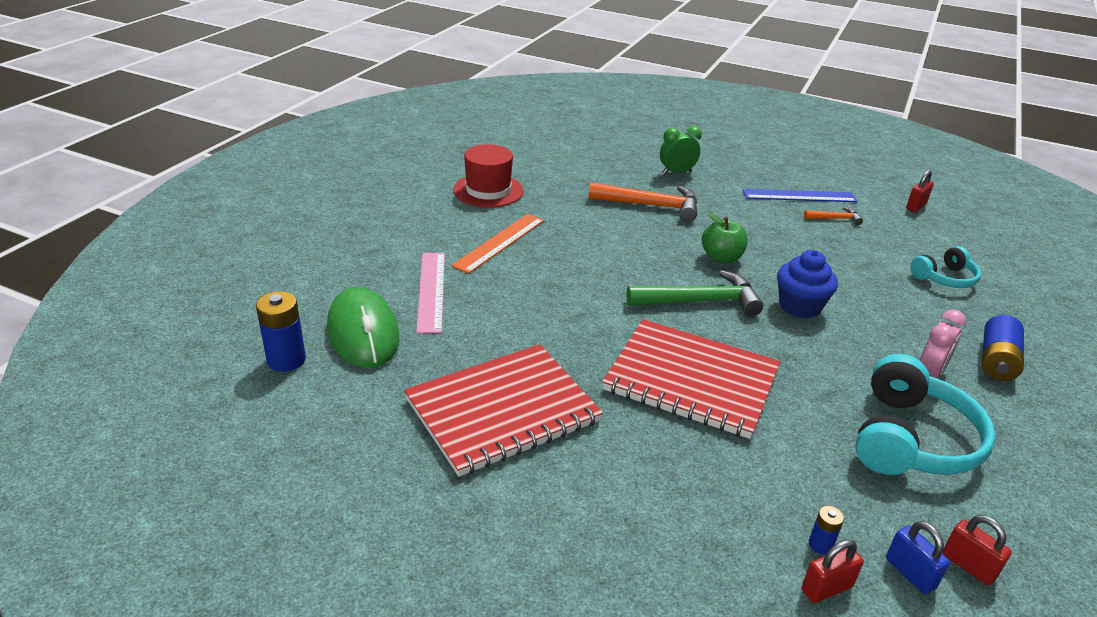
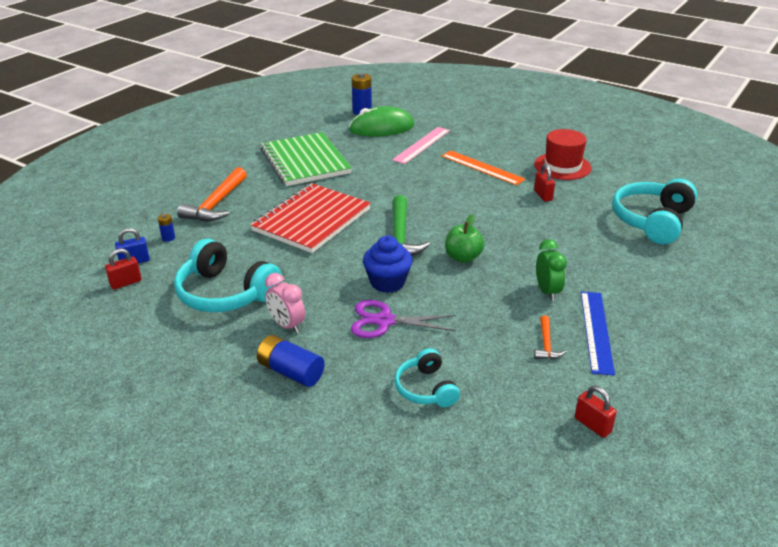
camera: 100 degrees right, 0 degrees up
(431, 291) = (421, 145): pink ruler -> pink ruler turned 60 degrees counterclockwise
(502, 411) = (305, 161): red notebook -> green notebook
(600, 155) = (652, 221): none -> turquoise headphones
(650, 205) = (552, 235): orange hammer -> orange hammer (216, 204)
(676, 173) = (628, 259): green clock -> green clock (547, 291)
(826, 588) = (143, 234): red padlock -> red padlock (543, 195)
(868, 305) = (384, 321): none -> purple scissors

